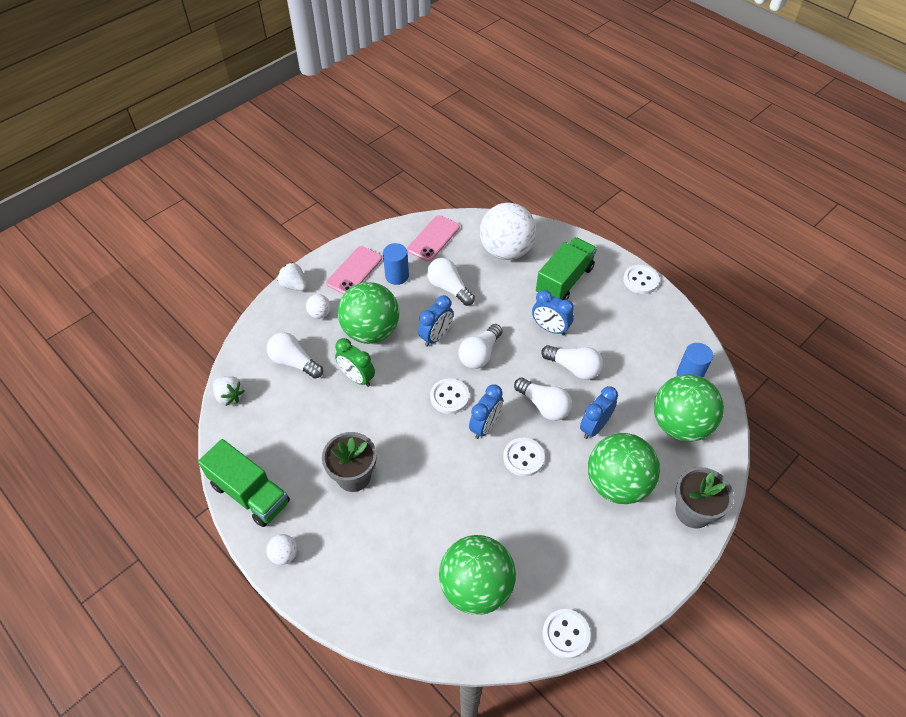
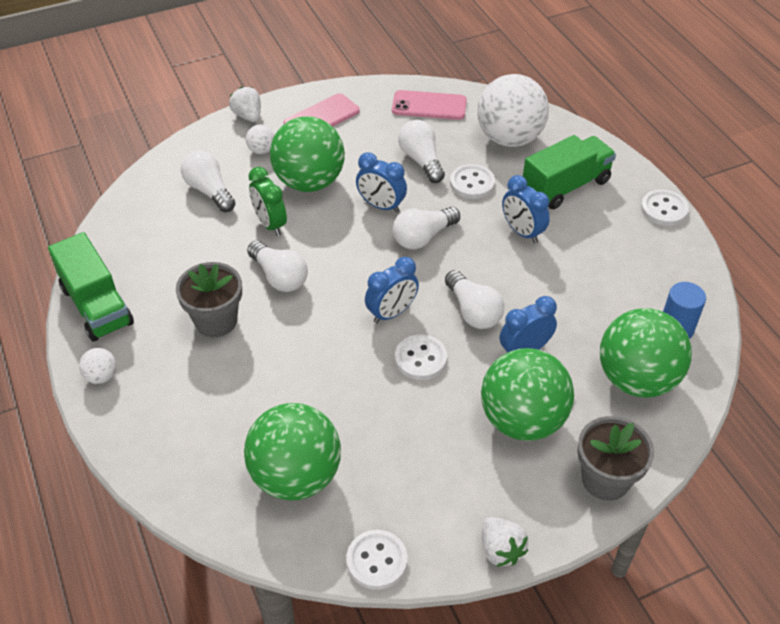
camera: 20 degrees right, 5 degrees down
(229, 396) = (124, 206): white strawberry -> white strawberry (501, 550)
(397, 276) = (367, 134): blue cylinder -> none
(433, 238) = (429, 106): pink phone -> pink phone turned 45 degrees clockwise
(436, 336) = (381, 206): blue clock -> blue clock turned 60 degrees clockwise
(449, 397) = (365, 271): white button -> white button (472, 183)
(573, 368) = (530, 281): white light bulb -> white light bulb (279, 277)

